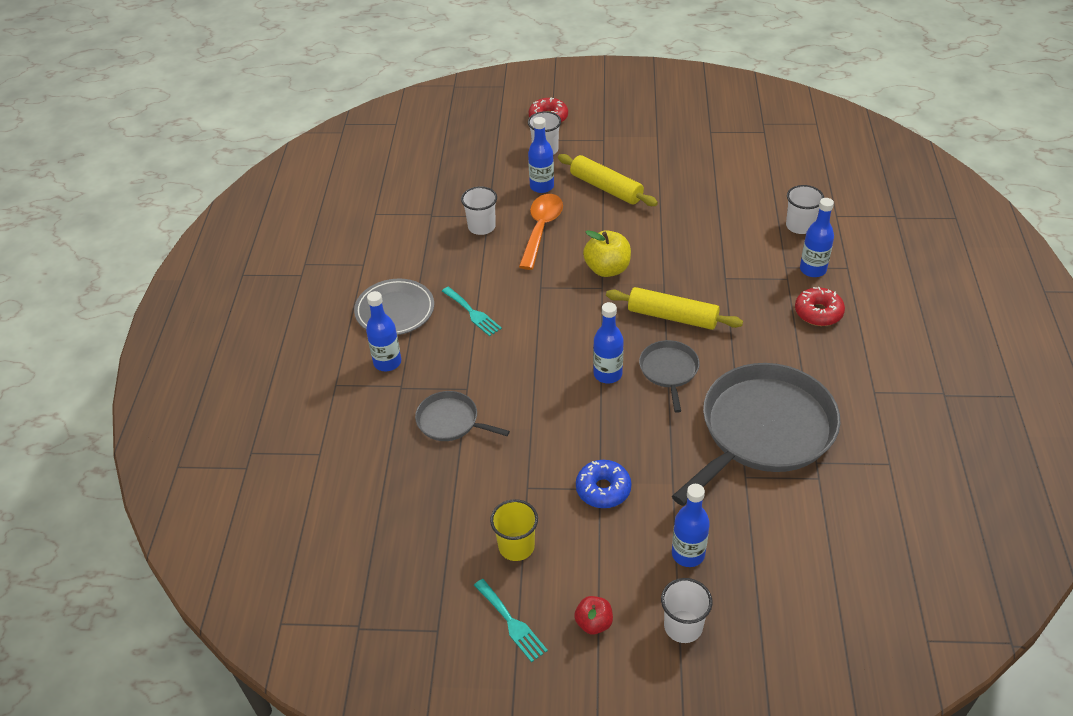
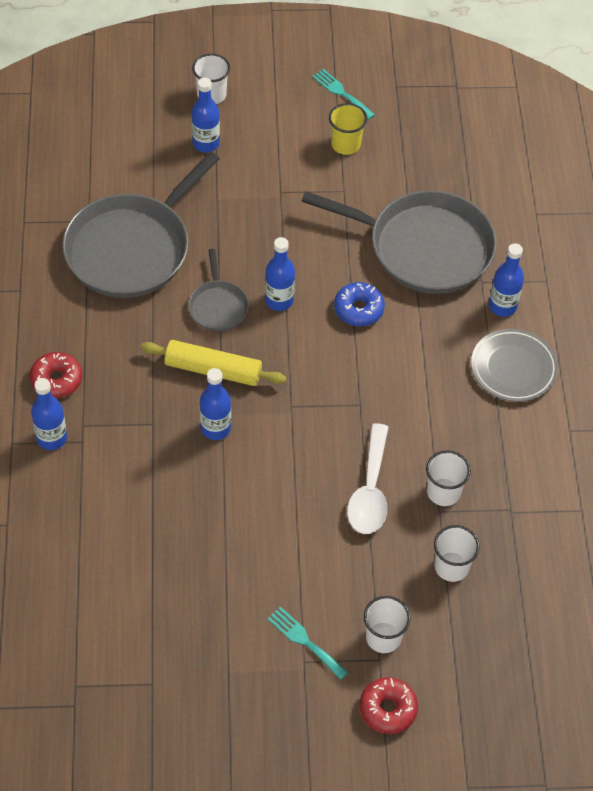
camera: 170 degrees right, 10 degrees up
(450, 421) = (424, 247): grey pan -> grey pan, size x2.12
(472, 313) = (428, 367): turquoise fork -> turquoise fork (304, 641)
(541, 229) = (370, 490): orange spoon -> white spoon
(542, 186) = (379, 564): blue bottle -> blue bottle (215, 428)
(594, 623) = (279, 94): red apple -> none
(603, 489) = (277, 191): blue donut -> blue donut (358, 309)
(606, 188) = (295, 565): yellow rolling pin -> none
(607, 269) = (286, 432): yellow apple -> none
(800, 226) = (55, 505): white cup -> white cup (451, 567)

